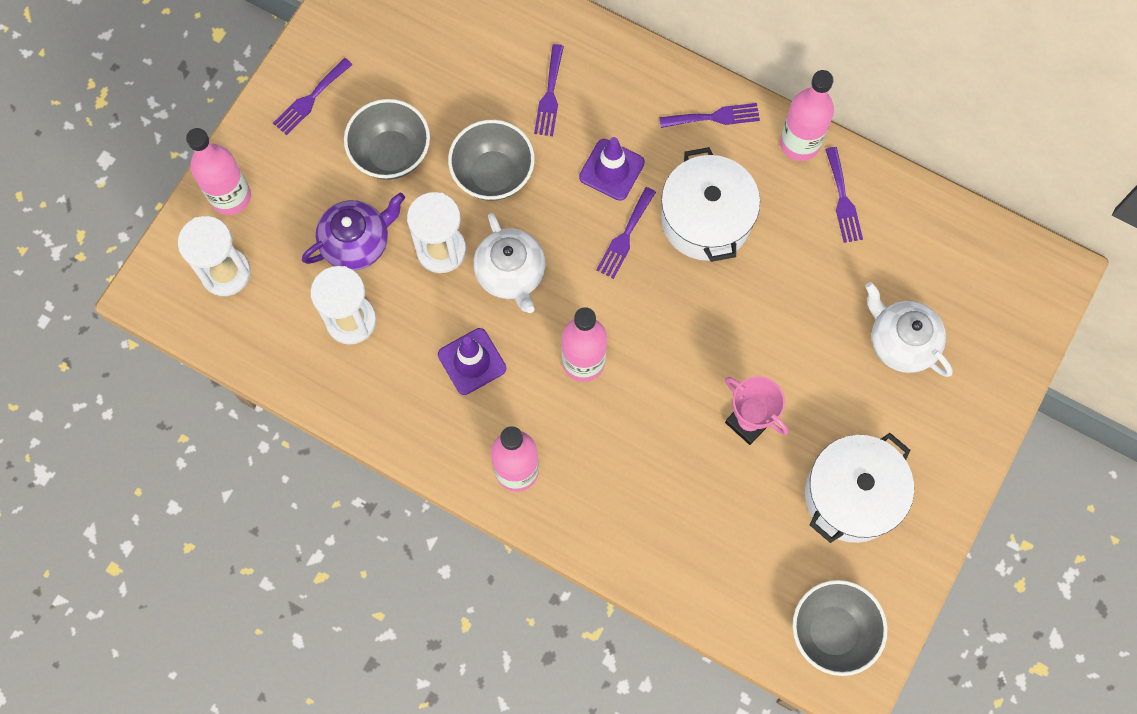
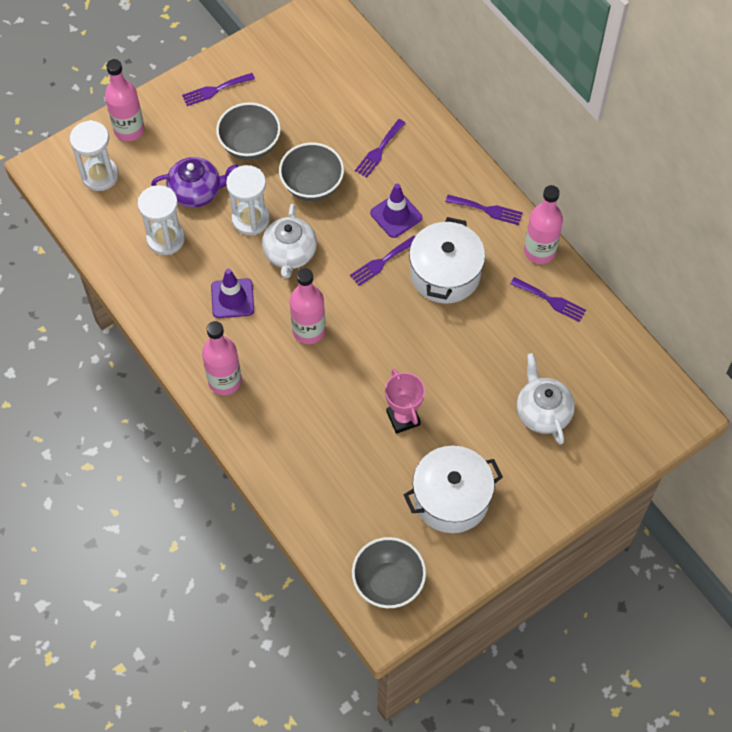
camera: 25 degrees right, 10 degrees down
(843, 199) = (551, 300): purple fork -> purple fork turned 75 degrees counterclockwise

